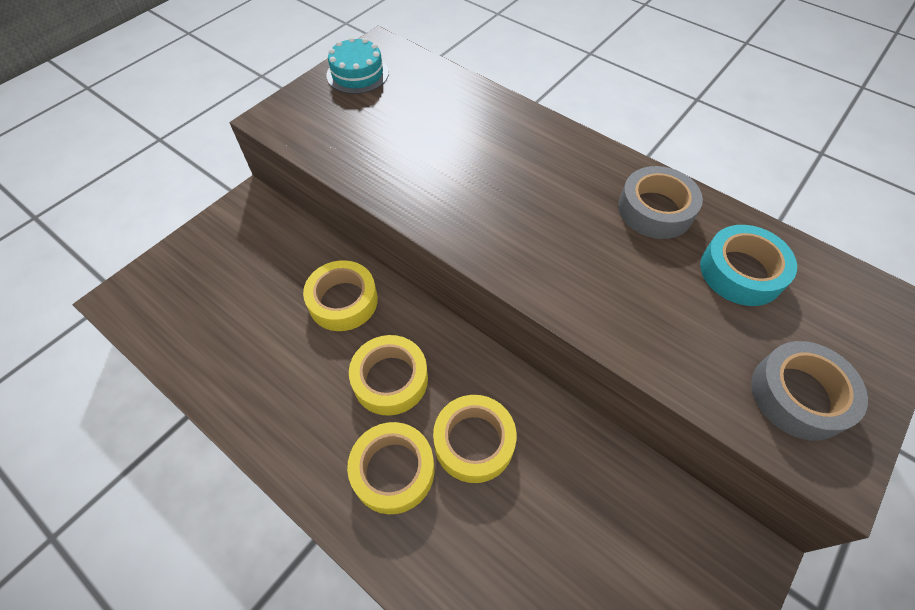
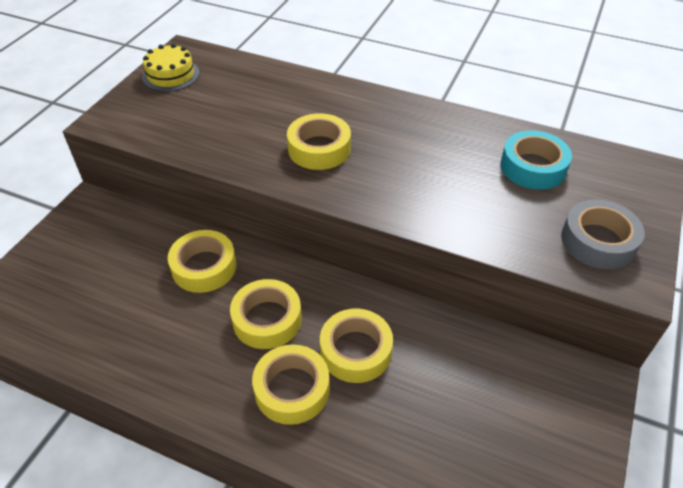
camera: 15 degrees left, 10 degrees down
(357, 74) = (171, 75): turquoise cake -> yellow cake
(491, 196) = (319, 149): none -> yellow tape
(655, 210) = (455, 136): grey tape -> none

